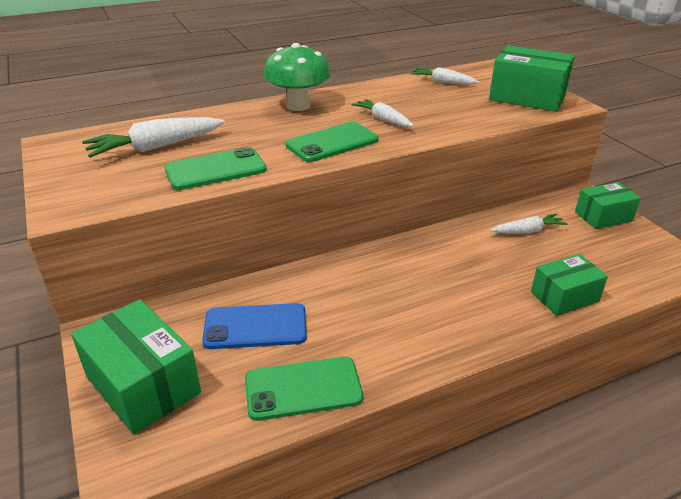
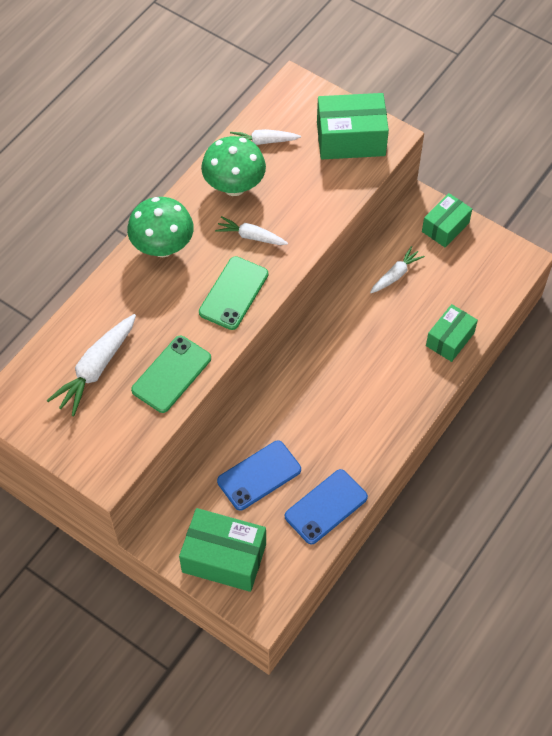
camera: 30 degrees left, 25 degrees up
(303, 388) = (326, 507): green phone -> blue phone
(395, 94) = (234, 186): none -> green mushroom

